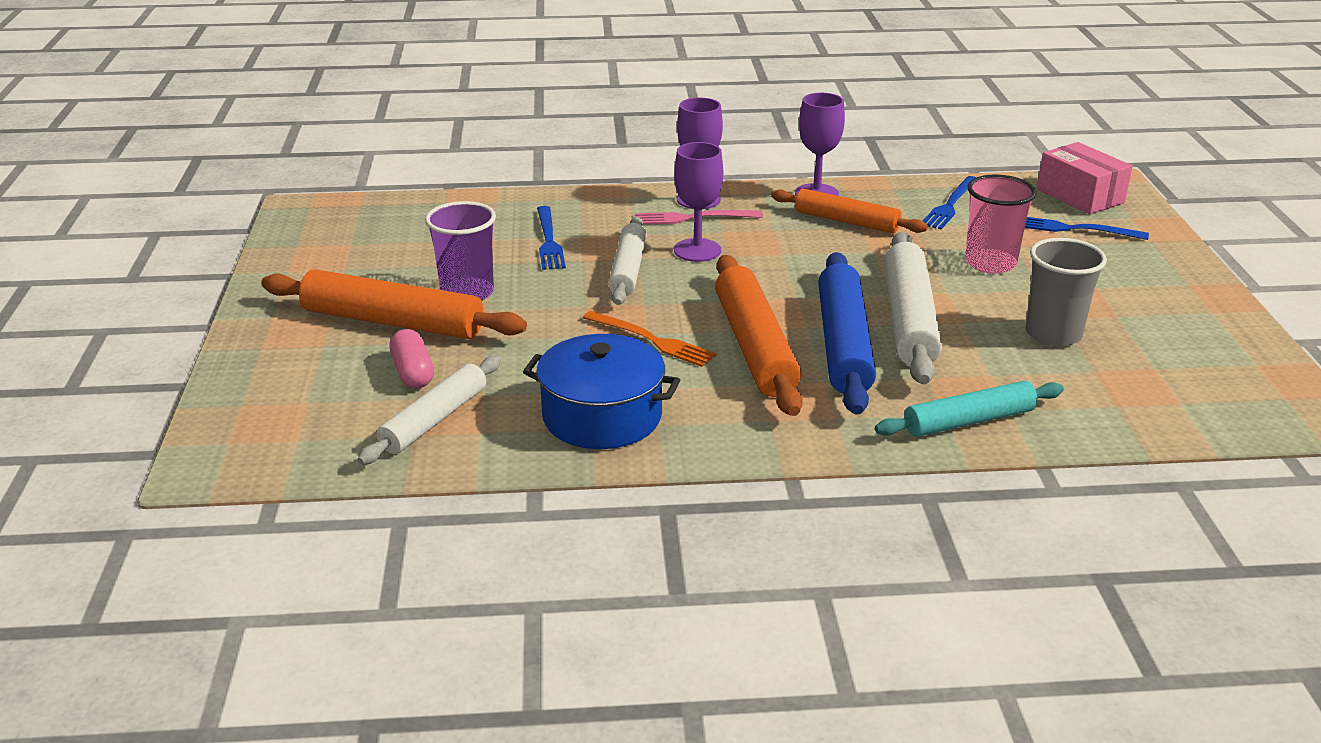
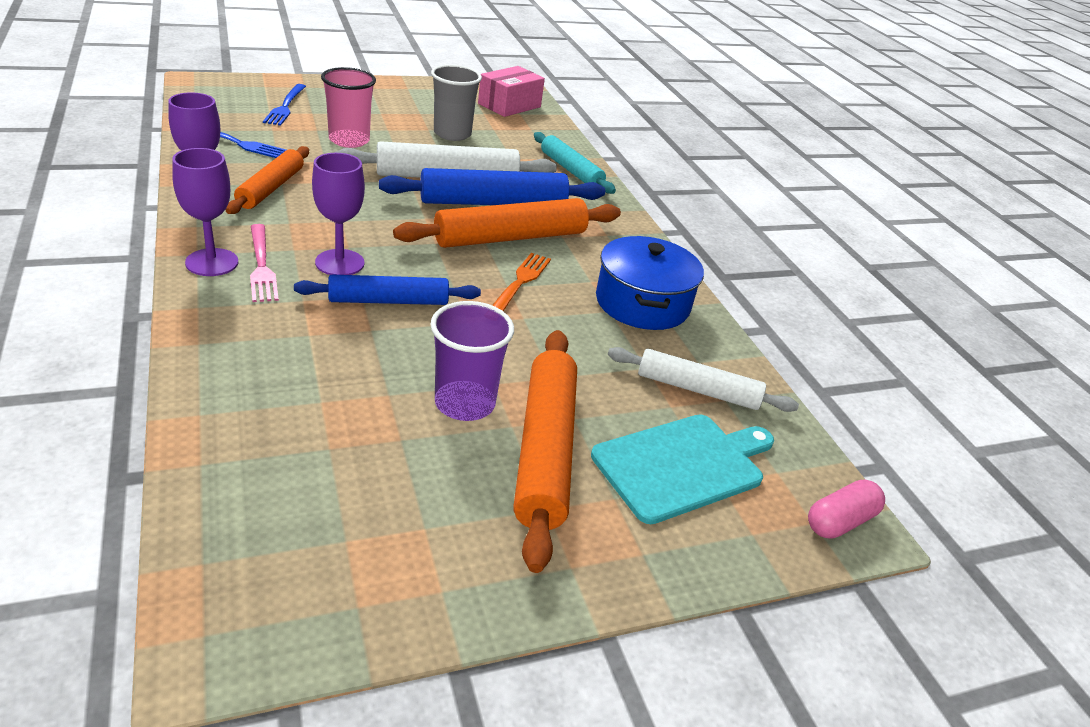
camera: 110 degrees left, 5 degrees up
(338, 386) = (682, 465): none -> turquoise cutting board
(413, 372) = (633, 416): pink capsule -> pink capsule (840, 521)
(548, 240) = (324, 357): blue fork -> none
(628, 270) = (389, 301): white rolling pin -> blue rolling pin
(1080, 196) = (222, 96): pink box -> pink box (509, 105)

